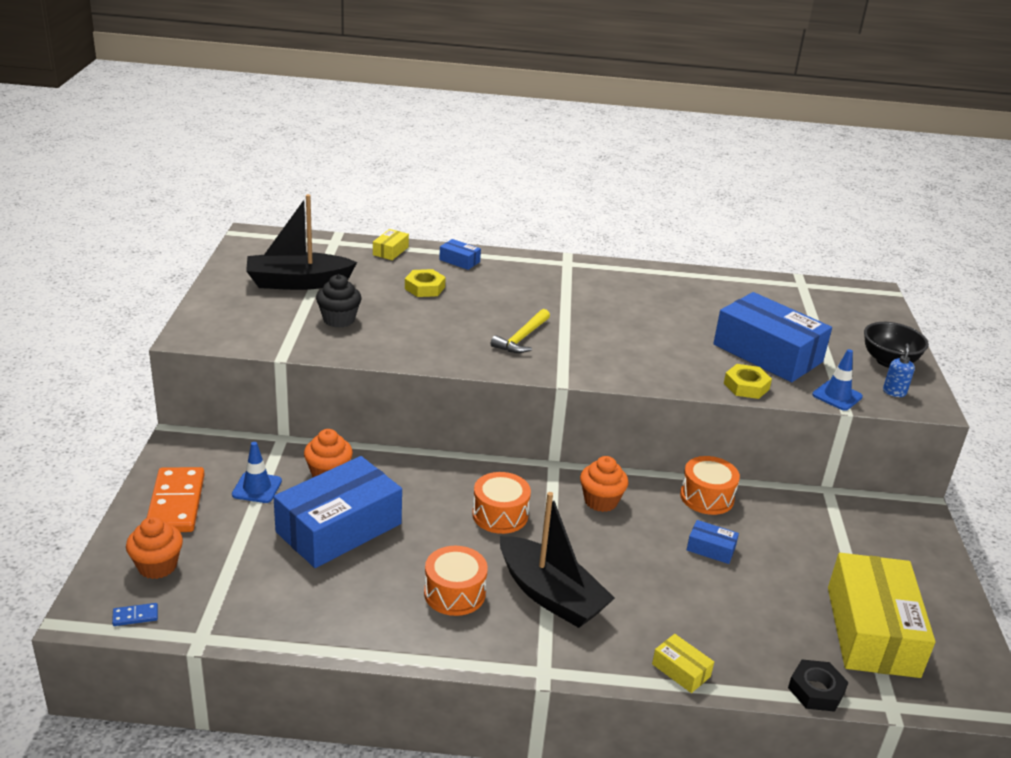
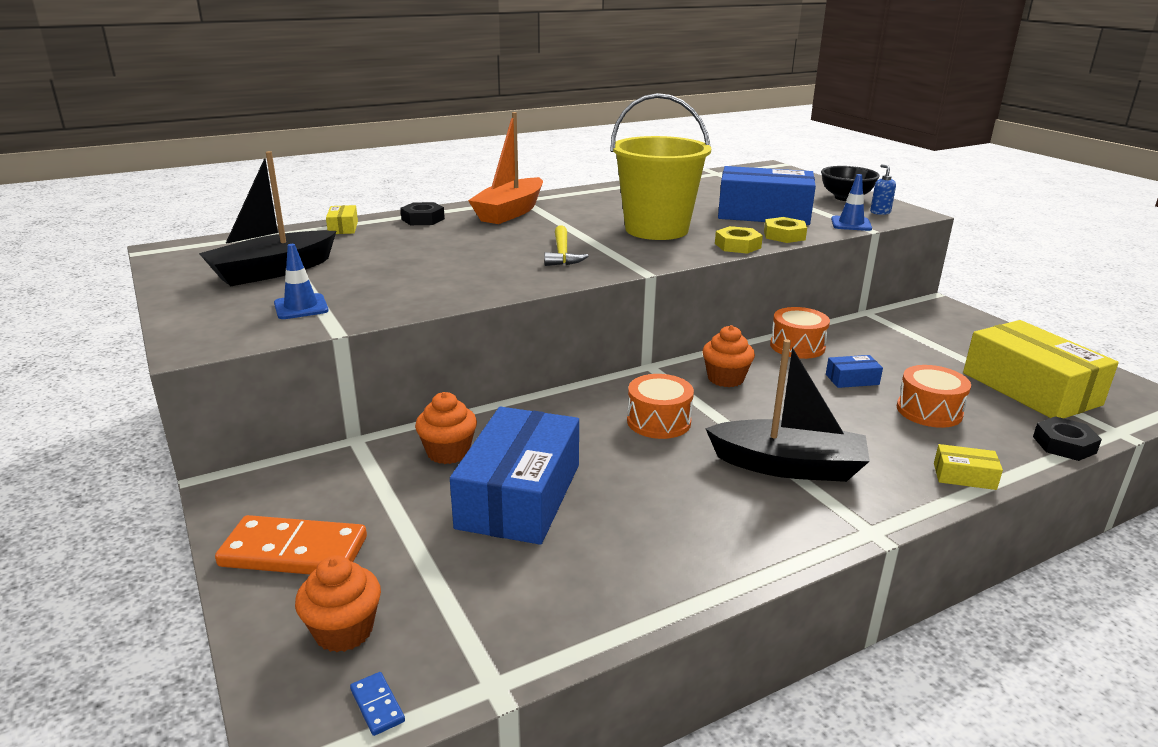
camera: 30 degrees left, 5 degrees down
(135, 616) = (377, 705): blue domino -> blue domino turned 75 degrees counterclockwise
(176, 503) = (294, 552): orange domino -> orange domino turned 45 degrees counterclockwise
(257, 488) = (381, 496): blue traffic cone -> blue traffic cone (301, 307)
(339, 320) = (361, 287): black cupcake -> none
(424, 288) = (417, 244): yellow nut -> yellow nut (737, 245)
(454, 593) = (707, 503): orange drum -> orange drum (929, 411)
(459, 261) = (423, 219): blue box -> black nut
(538, 275) = (510, 212): none -> orange boat
(637, 338) = (656, 230): none -> yellow bucket

